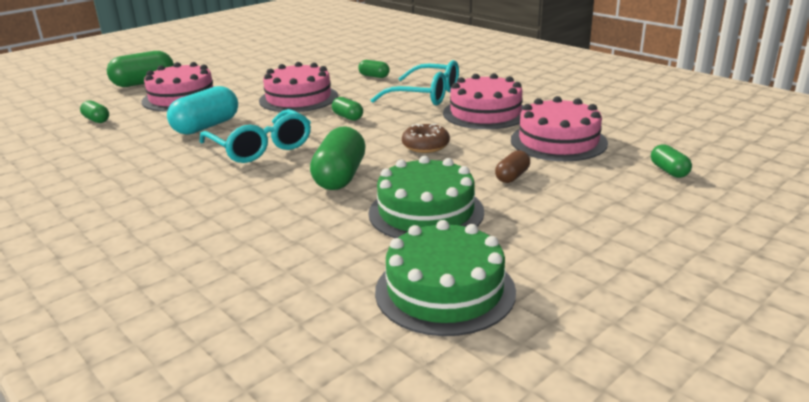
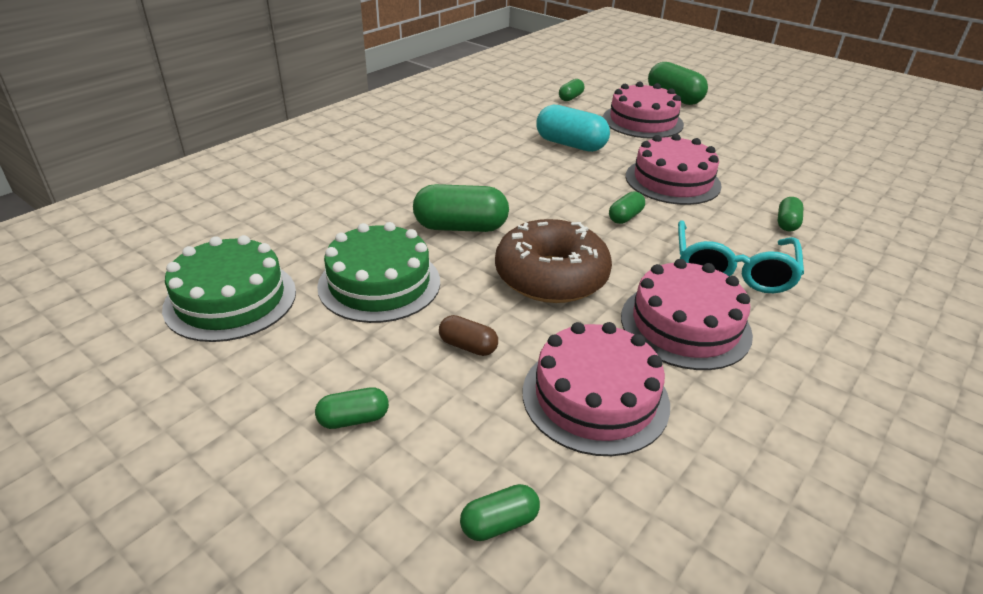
camera: 80 degrees right, 10 degrees up
(261, 147) = (525, 178): turquoise glasses -> none
(425, 146) = (551, 276): brown donut -> brown donut, size x1.92
(600, 216) = (353, 419): none -> green capsule

